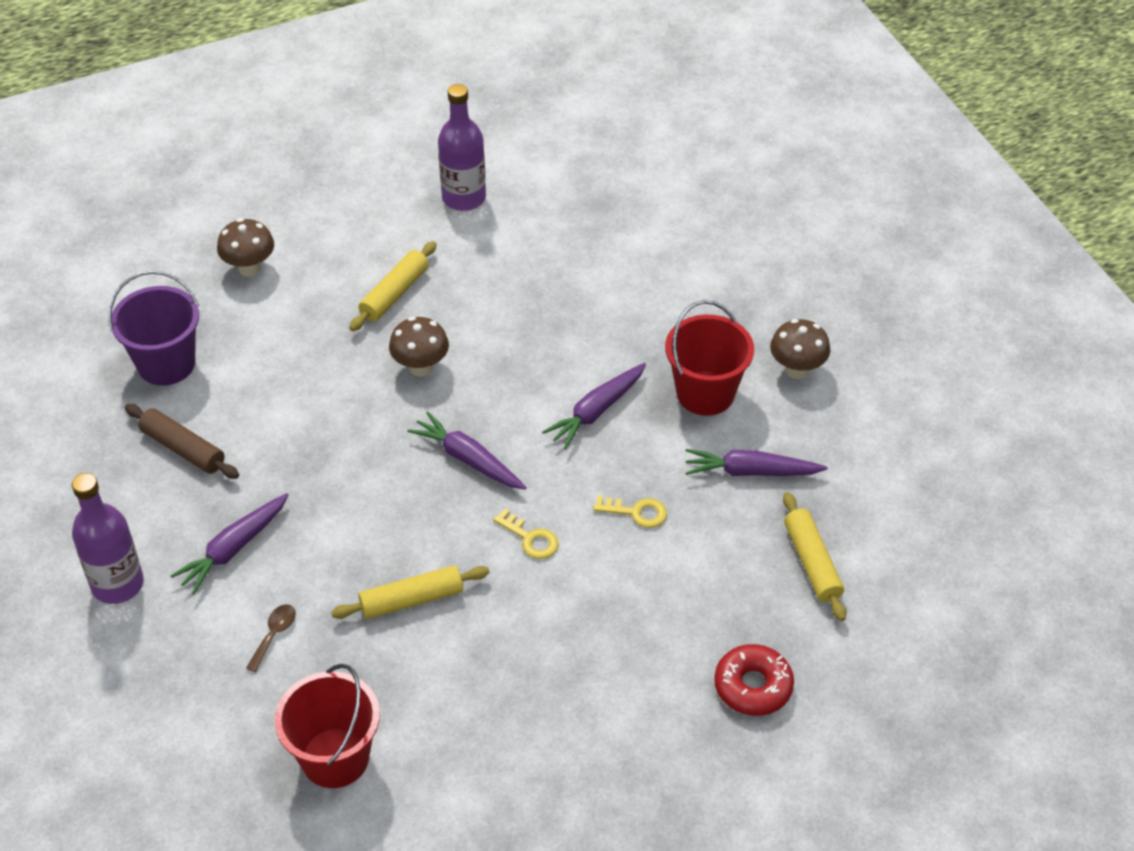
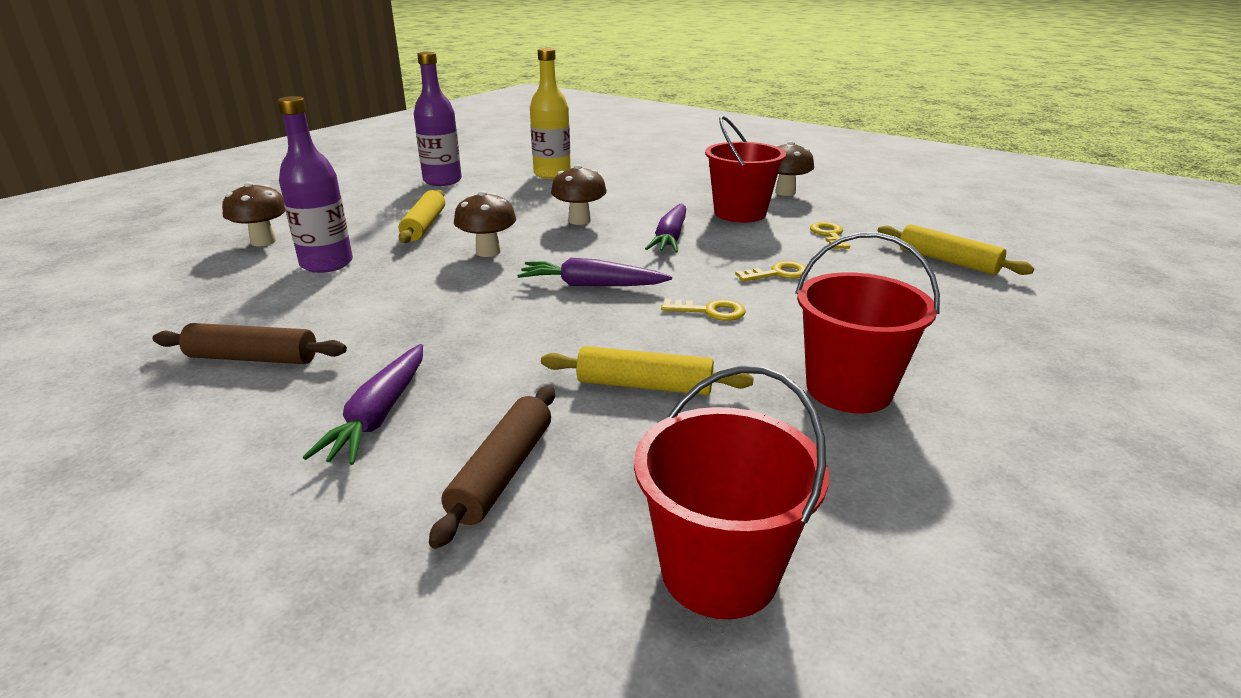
camera: 30 degrees left, 20 degrees down
(117, 584) = (212, 504): purple bottle -> purple bottle (327, 264)
(166, 364) = (196, 309): purple bucket -> none
(274, 635) = (502, 472): brown spoon -> brown rolling pin
(412, 600) = (644, 386): yellow rolling pin -> yellow rolling pin turned 60 degrees clockwise
(538, 342) = (579, 220): none -> brown mushroom
(543, 670) = (848, 389): none -> red bucket
(585, 225) = (552, 174): none -> yellow bottle
(751, 472) = (829, 235): purple carrot -> yellow key
(753, 686) = (1035, 335): red donut -> none

